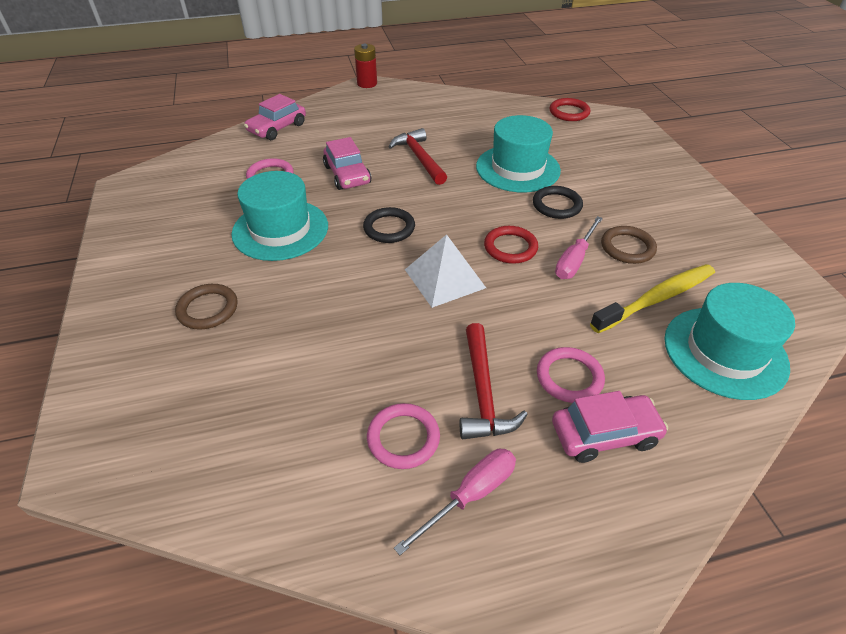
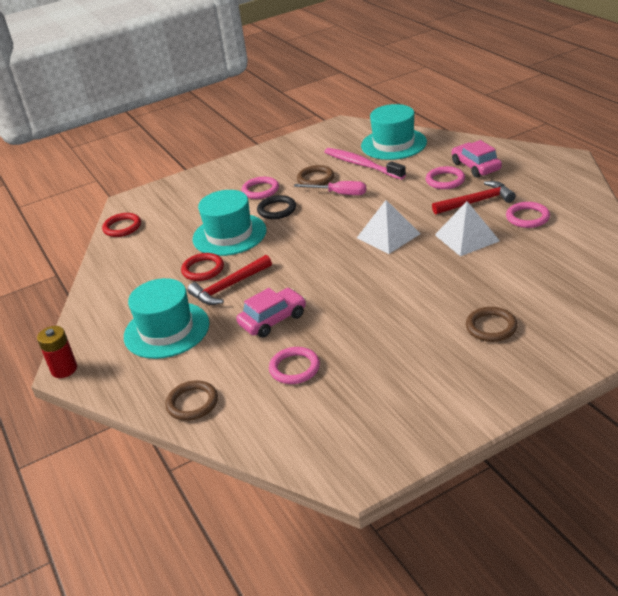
camera: 100 degrees left, 10 degrees down
(277, 128) = (192, 403): pink car -> brown ring
(280, 230) = (375, 328): turquoise hat -> turquoise hat (166, 330)
(389, 228) = (343, 274): black ring -> none
(393, 348) = (466, 238): none -> white pyramid
(470, 495) = (542, 192): pink screwdriver -> none
(510, 247) = (339, 218): red ring -> red ring (203, 269)
(612, 200) = (260, 190): none -> pink ring
(656, 298) = (361, 165): yellow toothbrush -> pink toothbrush

